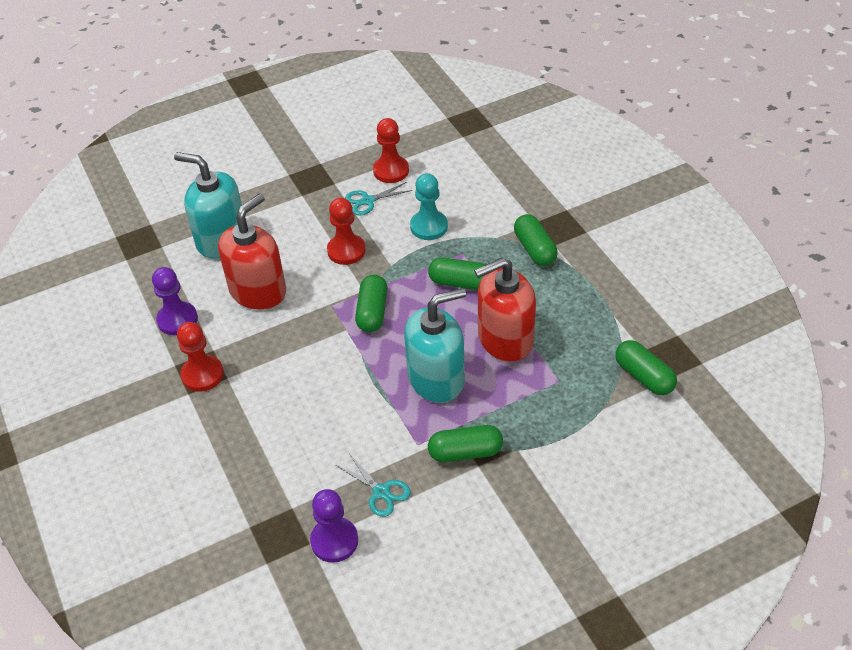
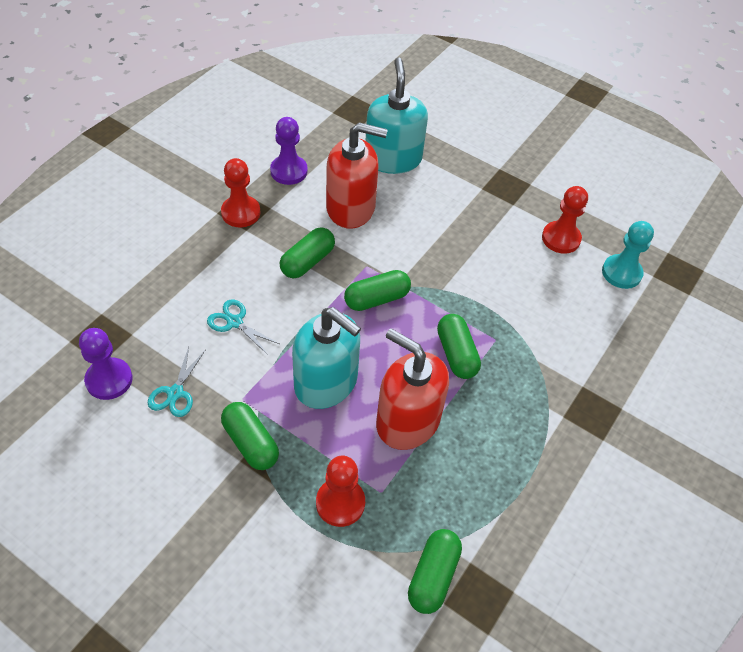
camera: 55 degrees right, 5 degrees up
(346, 250) = (437, 248): red pawn -> red pawn (340, 503)
(368, 201) = (509, 237): turquoise scissors -> turquoise scissors (234, 322)
(429, 226) = (511, 298): turquoise pawn -> turquoise pawn (621, 273)
(534, 249) = (544, 400): green capsule -> green capsule (307, 261)

